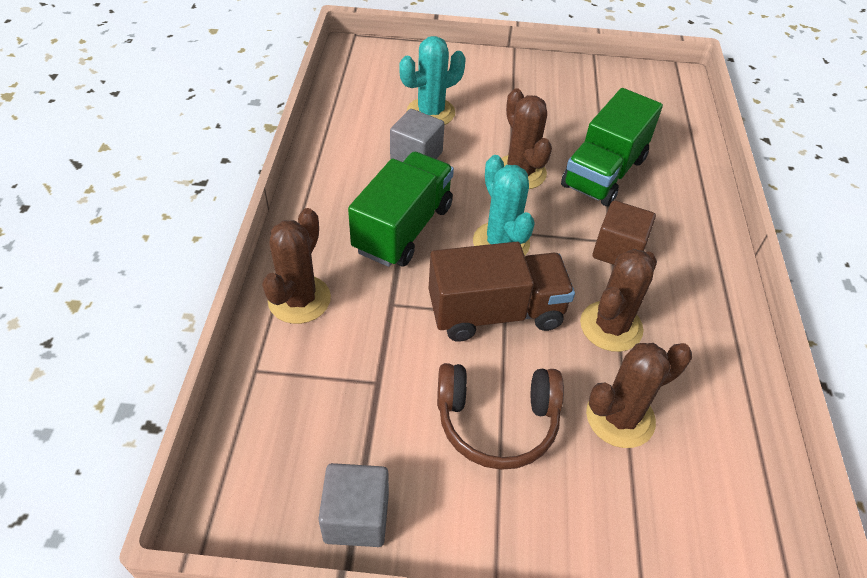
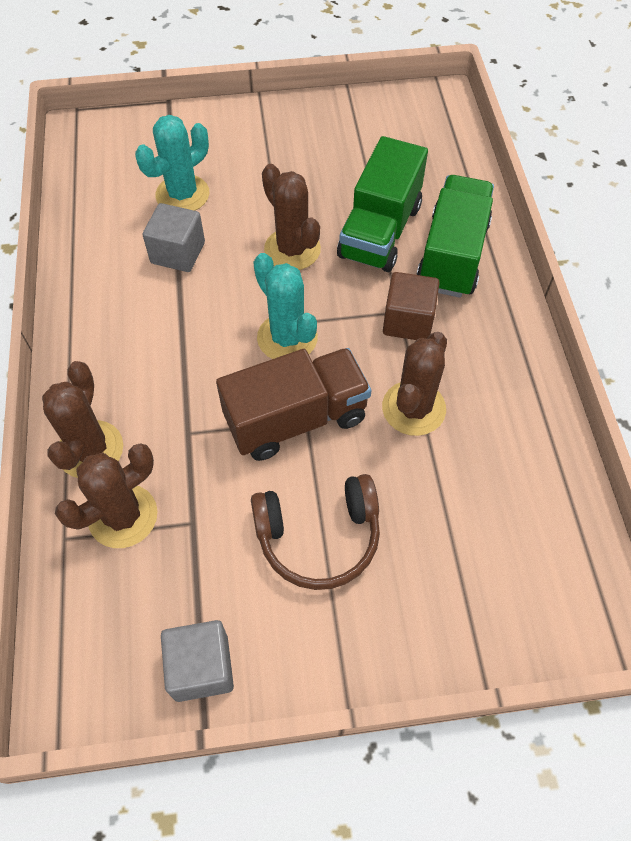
camera: 10 degrees left, 10 degrees up
(403, 228) = (181, 343): green truck -> green truck (452, 255)
(620, 417) = (437, 504): brown cactus -> brown cactus (123, 516)

